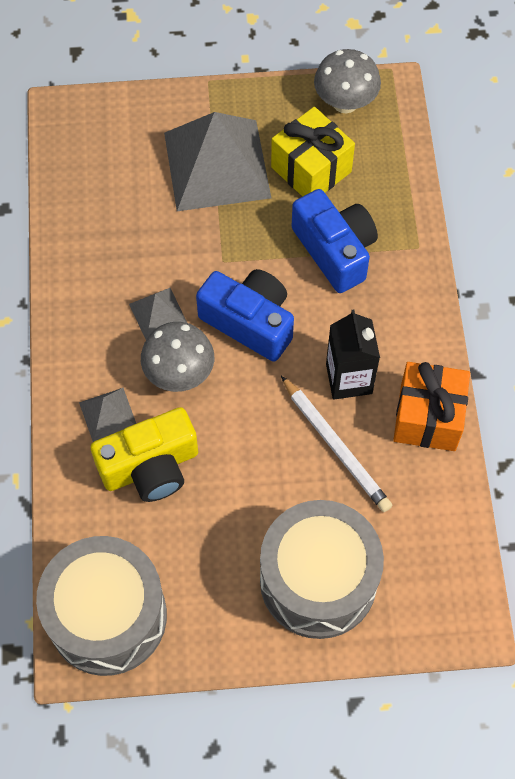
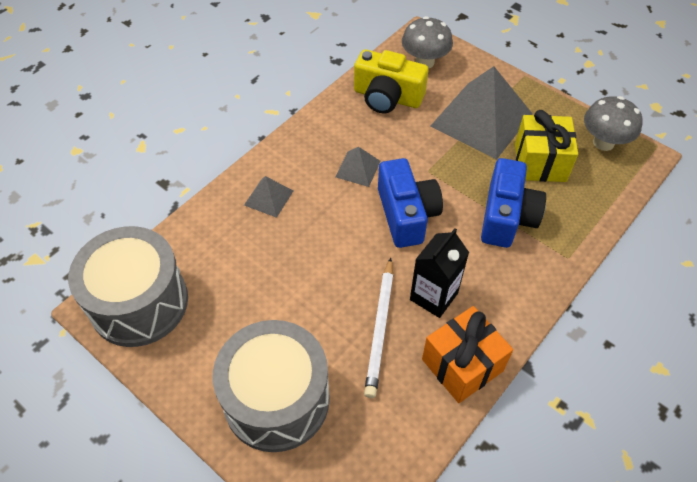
camera: 45 degrees right, 10 degrees down
(150, 467) = (258, 244): yellow camera -> yellow camera (387, 97)
(179, 373) = (333, 209): grey mushroom -> grey mushroom (424, 62)

